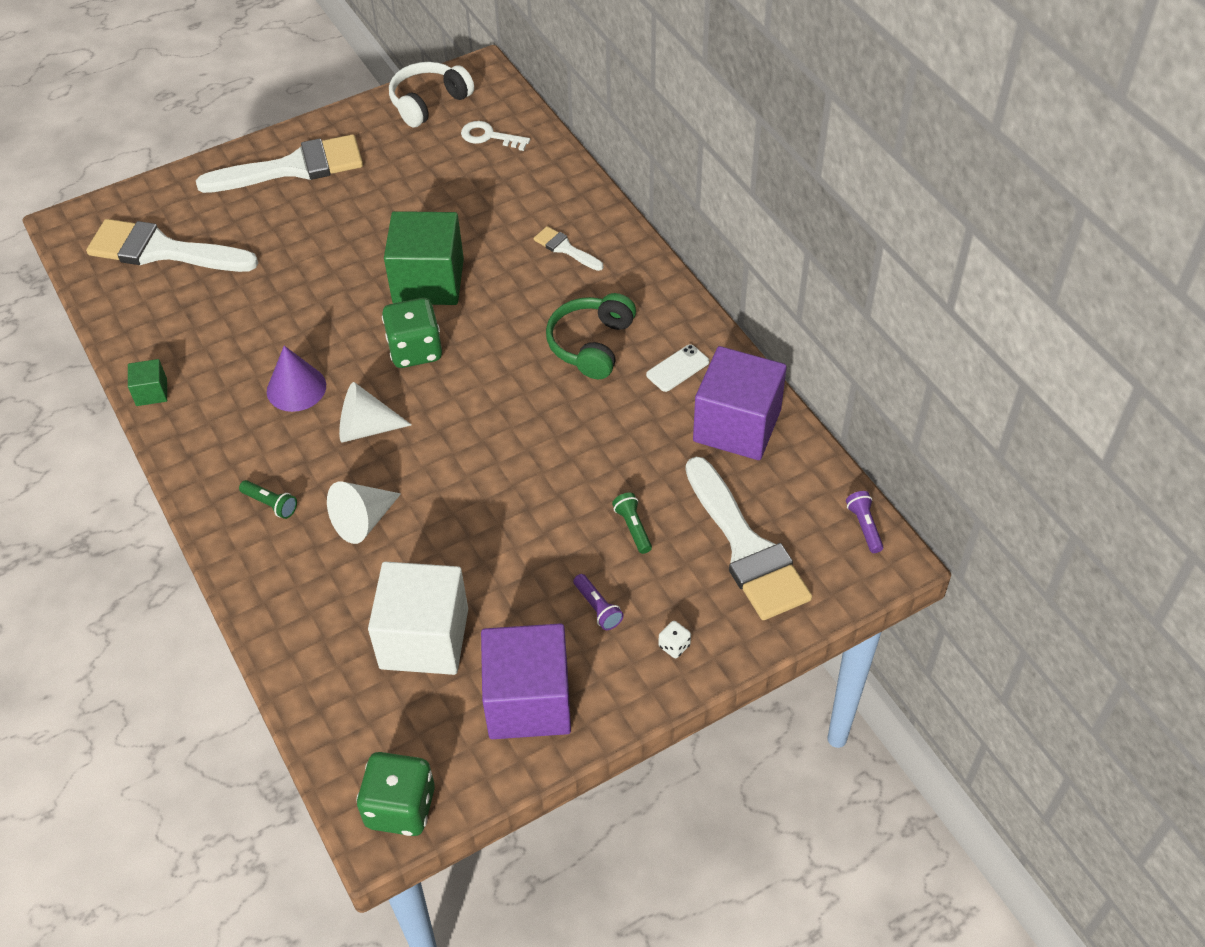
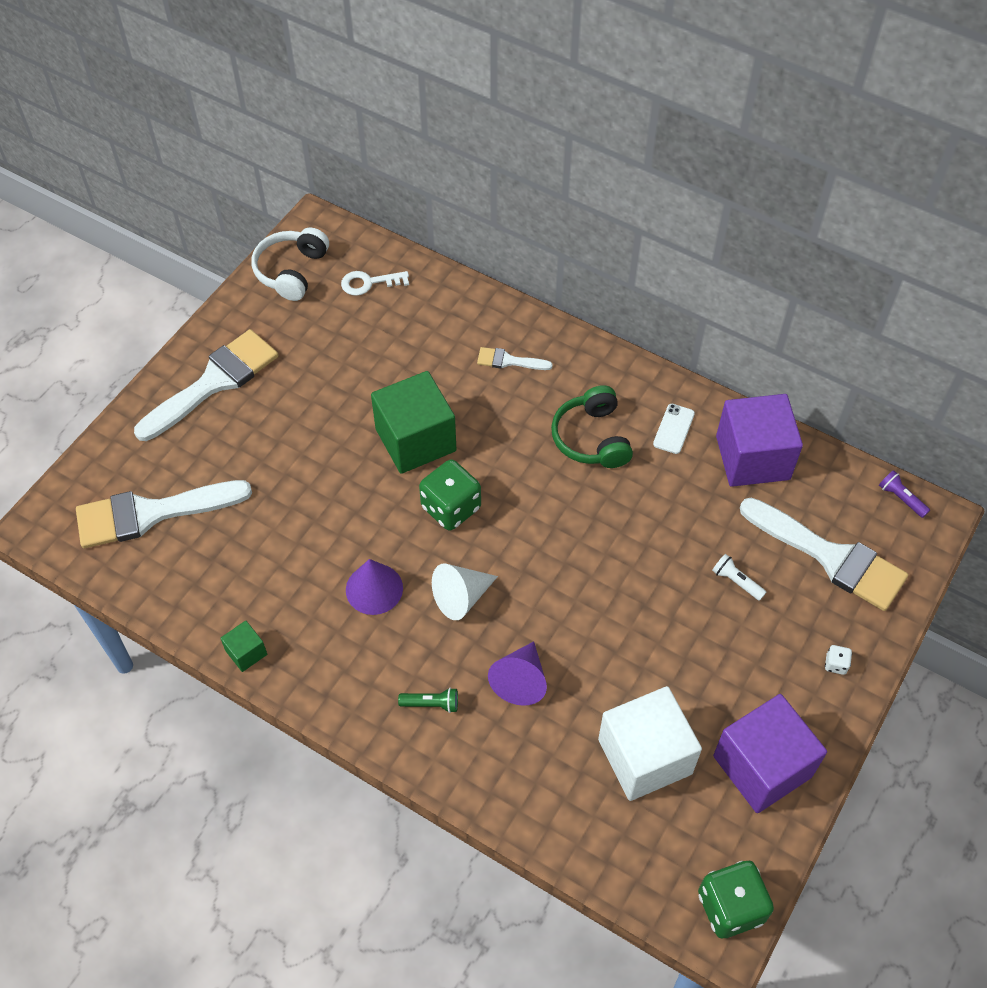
camera: 30 degrees left, 5 degrees up
(363, 520) = (520, 680): white cone -> purple cone
(598, 608) = (758, 662): purple flashlight -> none
(633, 528) = (736, 581): green flashlight -> white flashlight

